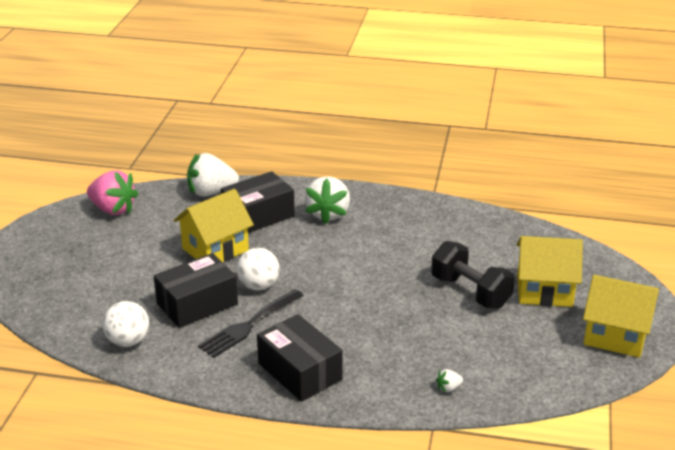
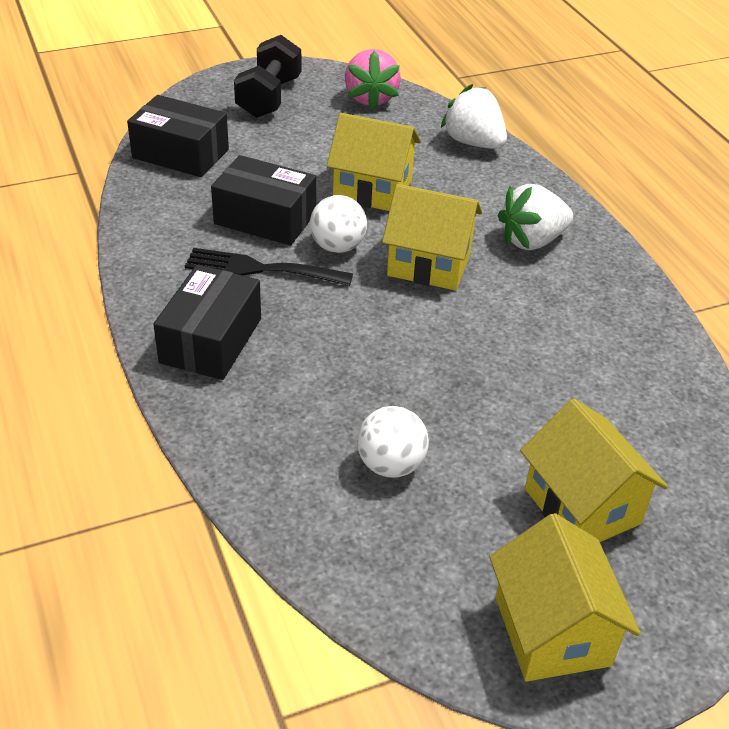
camera: 55 degrees right, 10 degrees up
(128, 341) = (165, 202): white ball -> white ball (391, 465)
(258, 215) = (468, 192): black box -> black box (180, 154)
(311, 258) = (429, 264): none -> yellow house
(448, 388) = (280, 483): white strawberry -> none
(470, 292) = (502, 428): black dumbbell -> black dumbbell (269, 98)

